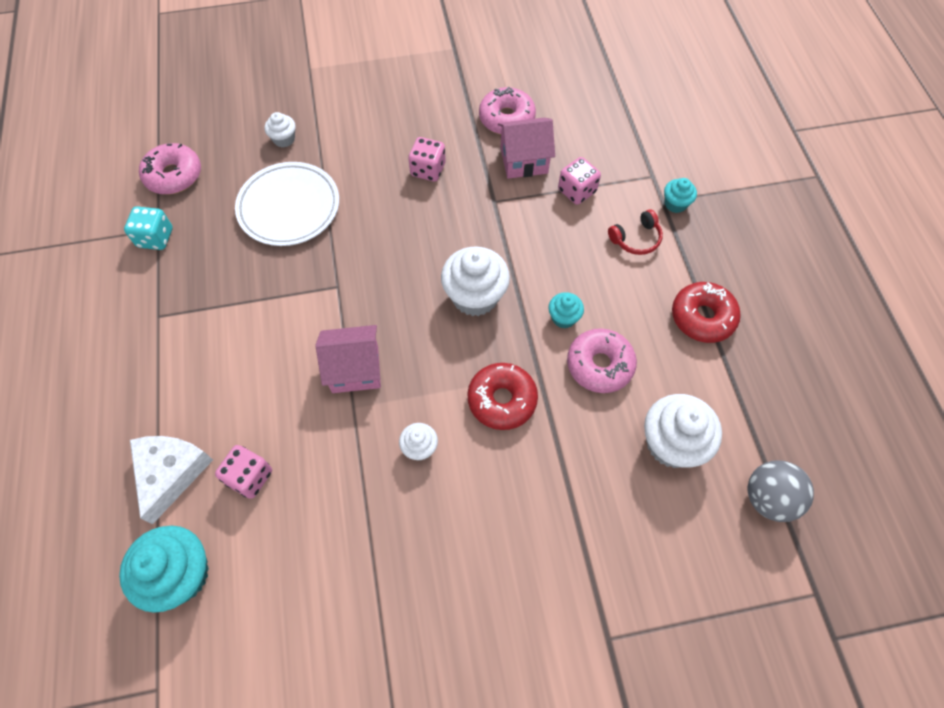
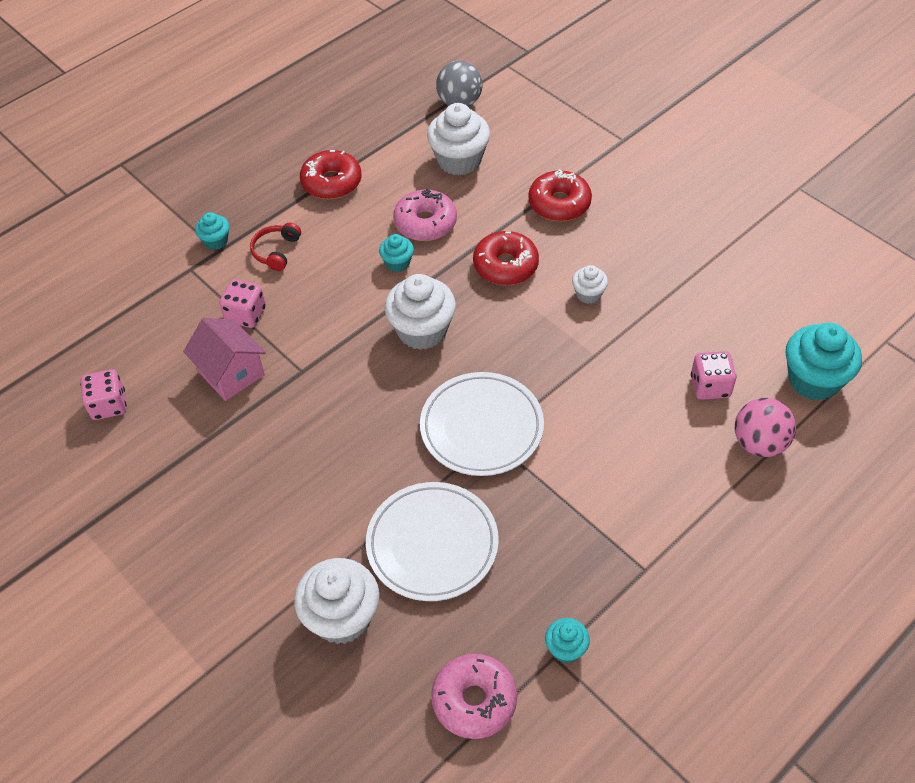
camera: 120 degrees left, 10 degrees down
(155, 238) = (566, 648): turquoise dice -> turquoise cupcake
(170, 473) = (759, 443): white cheese -> pink ball
(284, 139) = (342, 617): white cupcake -> white cupcake, size x1.93
(352, 285) = (481, 427): none -> white plate
(355, 369) = (561, 374): pink house -> none
(428, 170) = (296, 447): pink dice -> pink dice (109, 405)
(506, 118) = (177, 417): pink donut -> none
(550, 499) = (559, 204): none -> red donut
(636, 239) = (276, 251): red headphones -> red headphones turned 105 degrees counterclockwise

